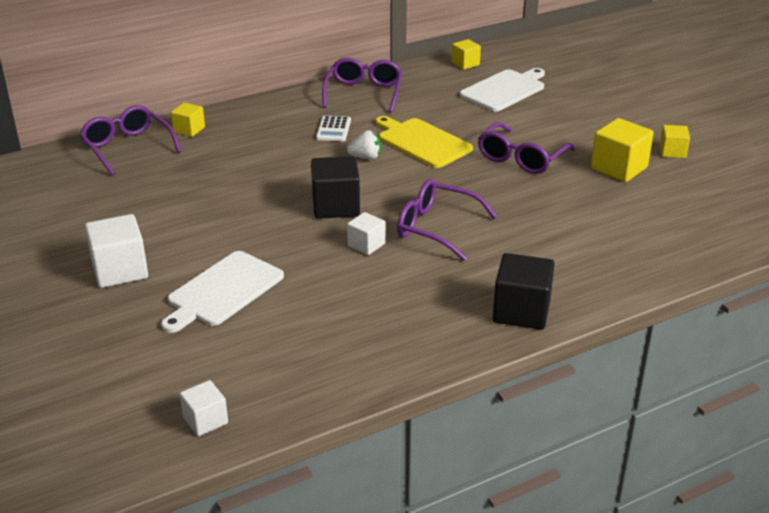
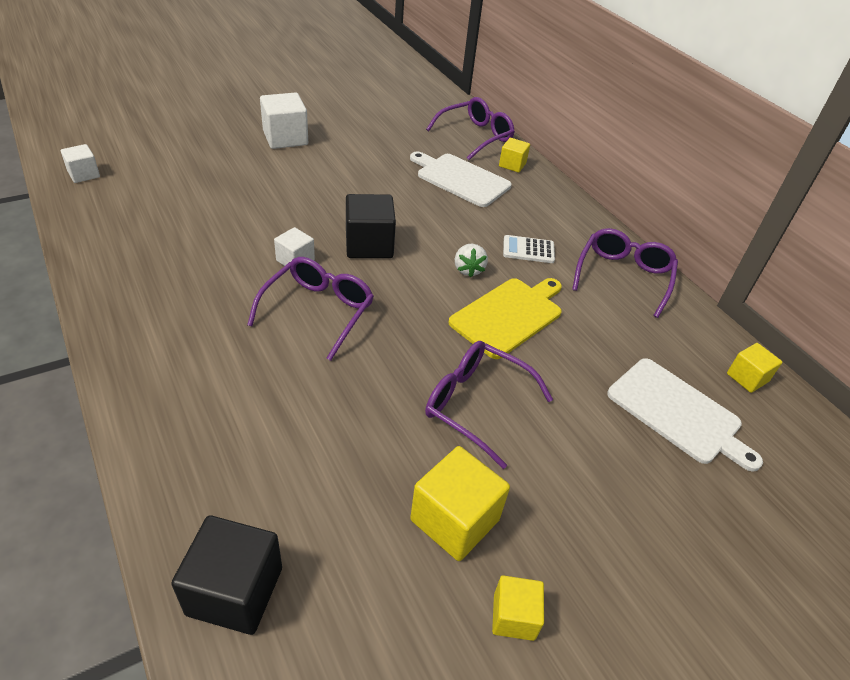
camera: 85 degrees right, 10 degrees up
(222, 291) = (243, 181): white cutting board -> white cutting board (460, 179)
(363, 93) = (623, 276): purple glasses -> purple glasses turned 75 degrees counterclockwise
(521, 311) = (143, 360): black cube -> black cube (235, 591)

